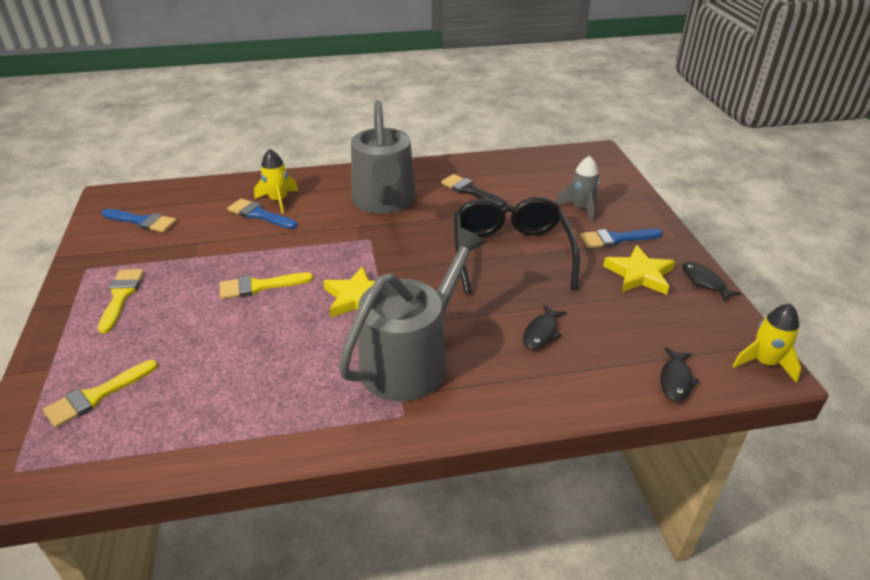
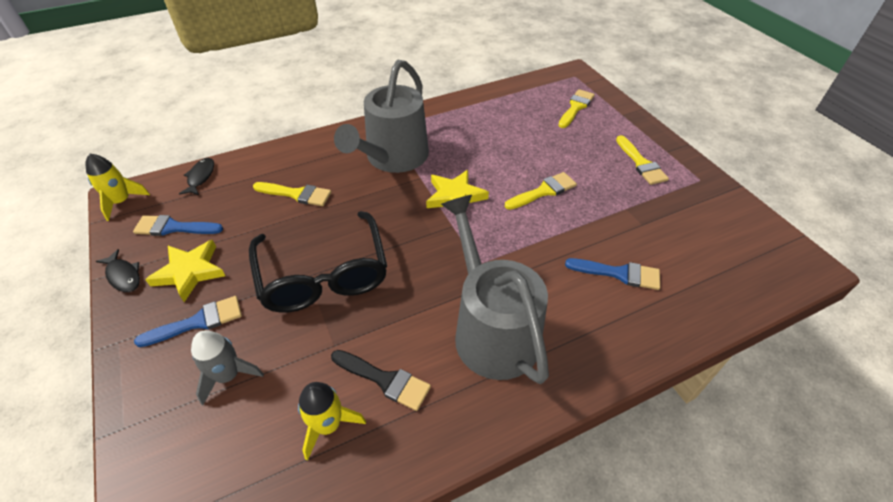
camera: 165 degrees right, 10 degrees up
(142, 221) = (725, 238): blue brush -> blue brush (174, 227)
(278, 200) = (618, 302): yellow rocket -> yellow rocket (328, 425)
(541, 333) = (296, 194): black fish -> yellow brush

